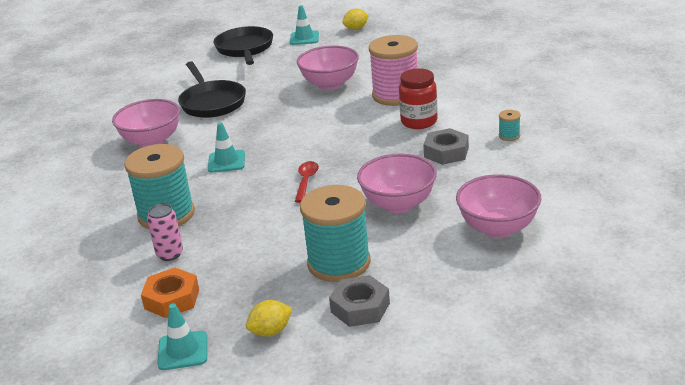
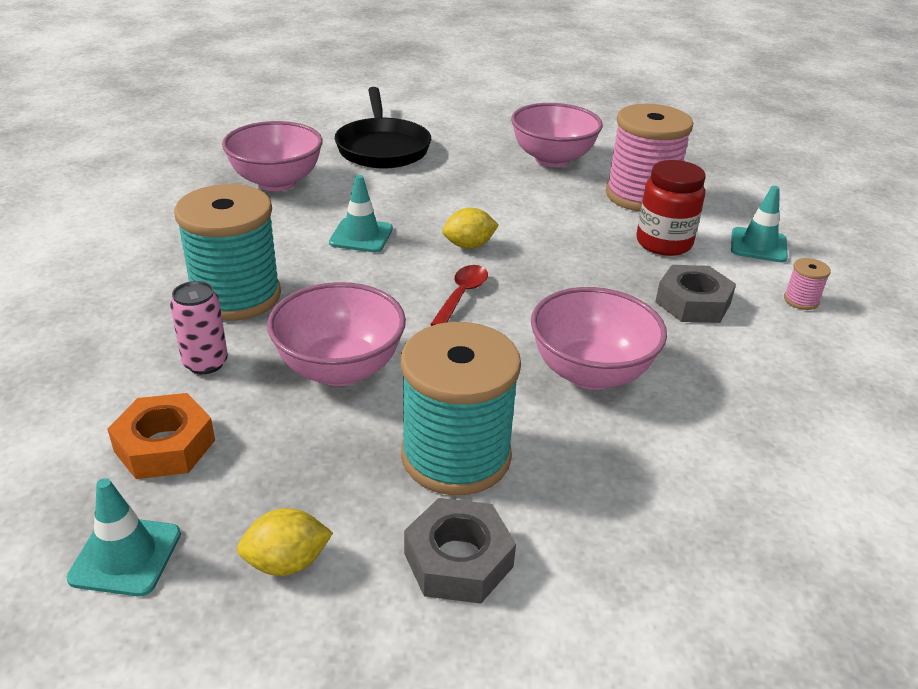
camera: 10 degrees right, 5 degrees up
(245, 49) = (458, 89): black pan -> none
(304, 38) = (541, 92): turquoise traffic cone -> turquoise traffic cone (758, 245)
(356, 28) = (615, 94): yellow lemon -> yellow lemon (469, 245)
(498, 228) = (747, 465): pink bowl -> pink bowl (340, 369)
(509, 136) = (801, 300): turquoise spool -> pink spool

